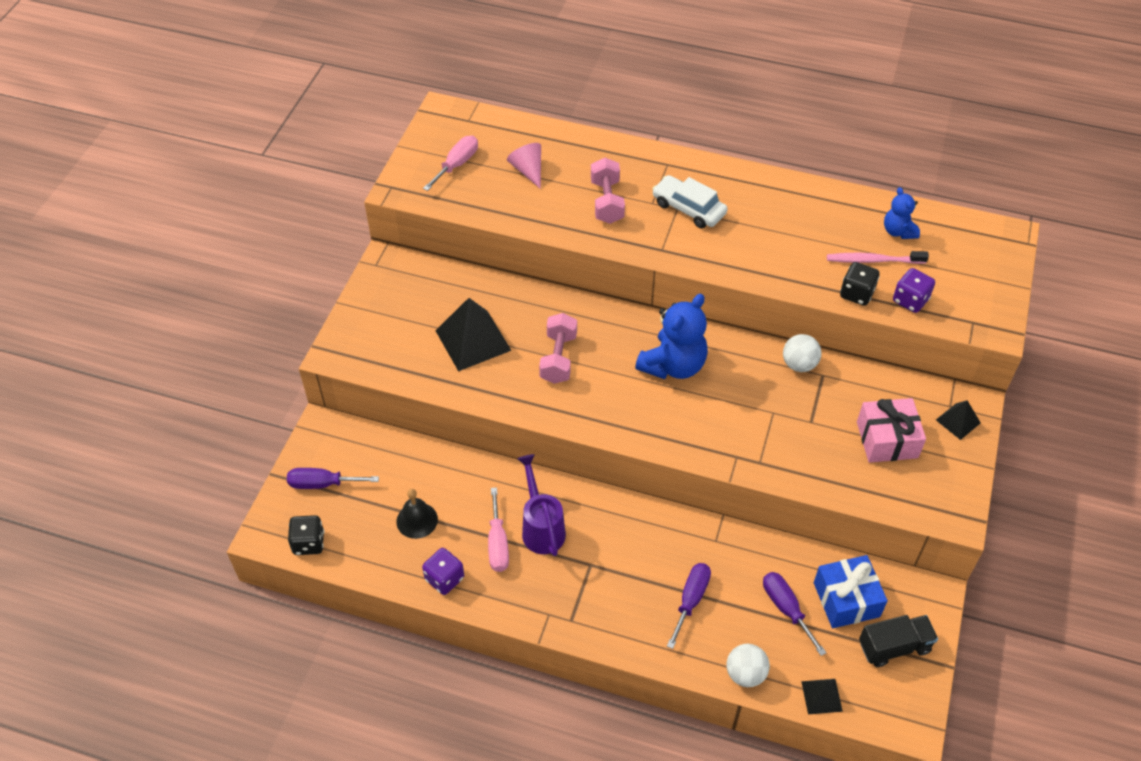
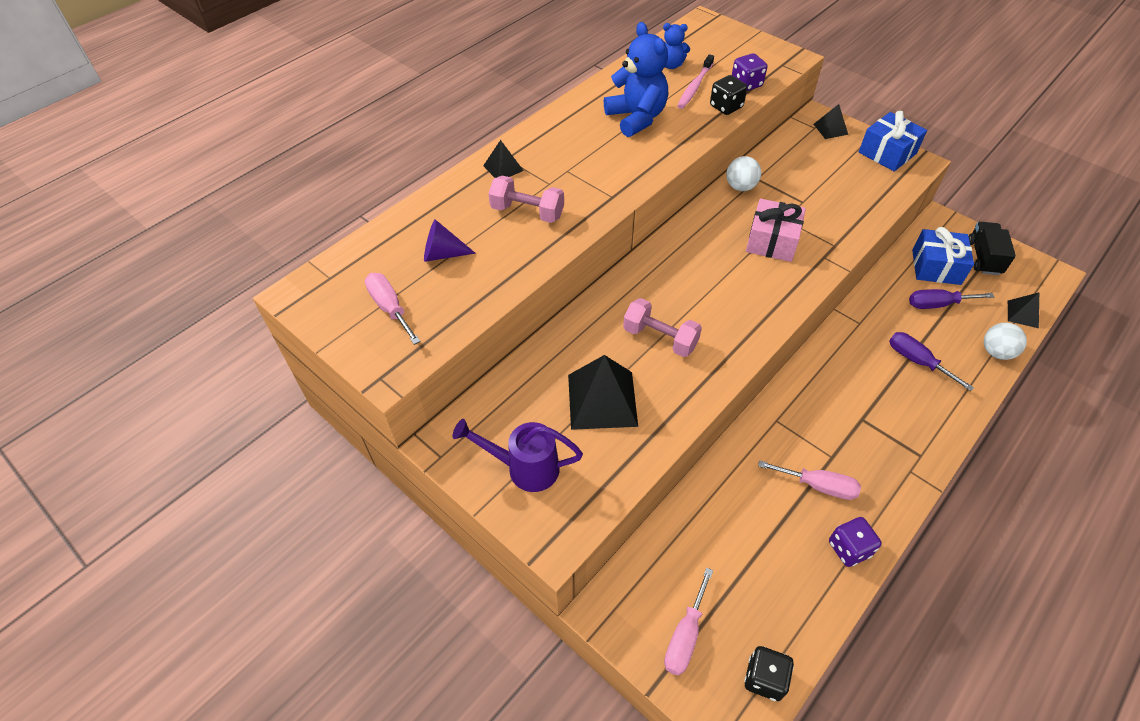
camera: 65 degrees left, 0 degrees up
(322, 484) = (685, 636): purple screwdriver -> pink screwdriver
(417, 520) = (767, 551): black bell -> none
(528, 170) = (443, 254): pink cone -> purple cone
(541, 528) = (810, 443): purple watering can -> purple watering can (525, 468)
(653, 166) = (503, 168): none -> black pyramid
(673, 365) = (706, 261): blue teddy bear -> blue teddy bear (636, 118)
(688, 208) = (572, 163): white car -> none
(887, 440) = (835, 169): pink gift -> pink gift (772, 241)
(951, 483) = (887, 153): none -> blue gift

